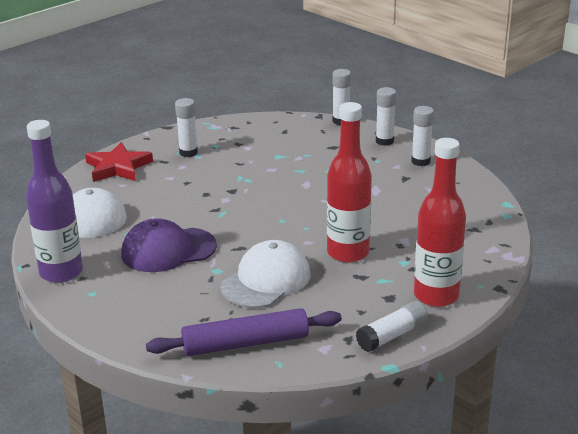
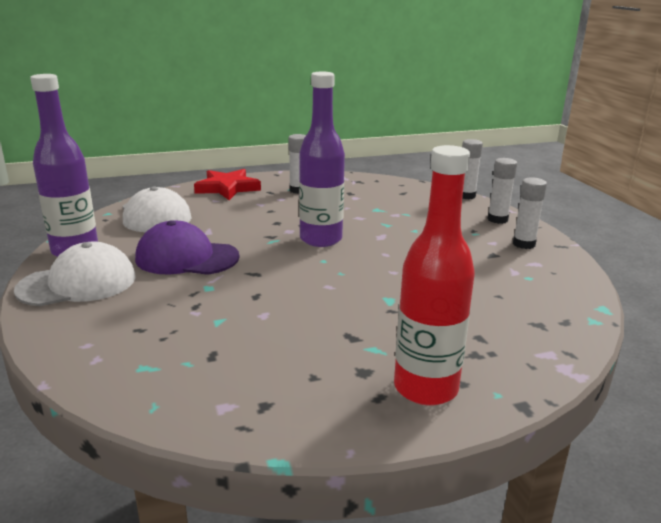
camera: 25 degrees right, 5 degrees down
(245, 343) = (146, 369): purple rolling pin -> none
(261, 201) = (321, 239): none -> purple bottle
(266, 280) = (244, 310): white cap -> white cap (78, 283)
(348, 253) = (361, 308): red bottle -> none
(392, 335) = (322, 421): white glue stick -> none

